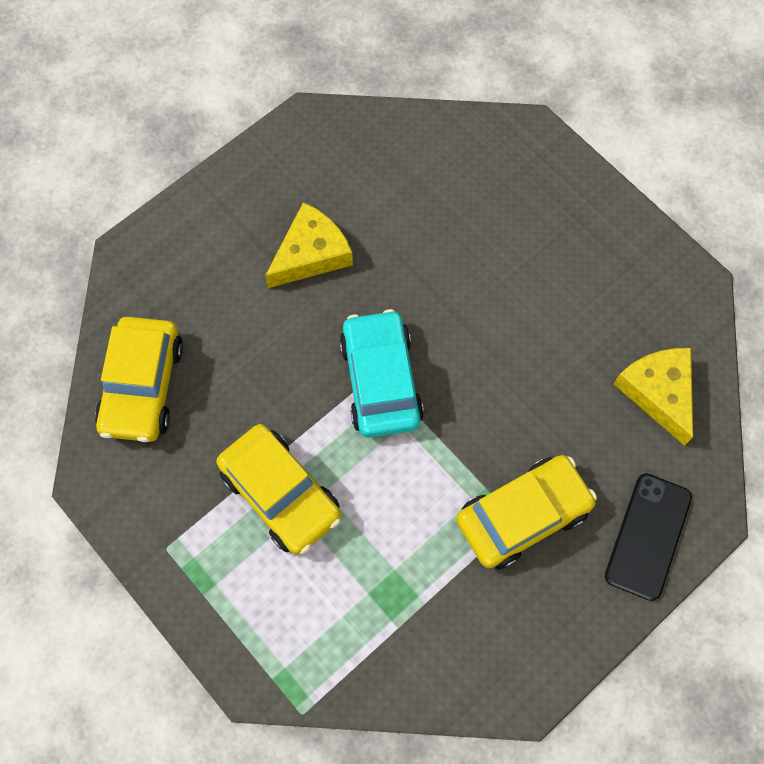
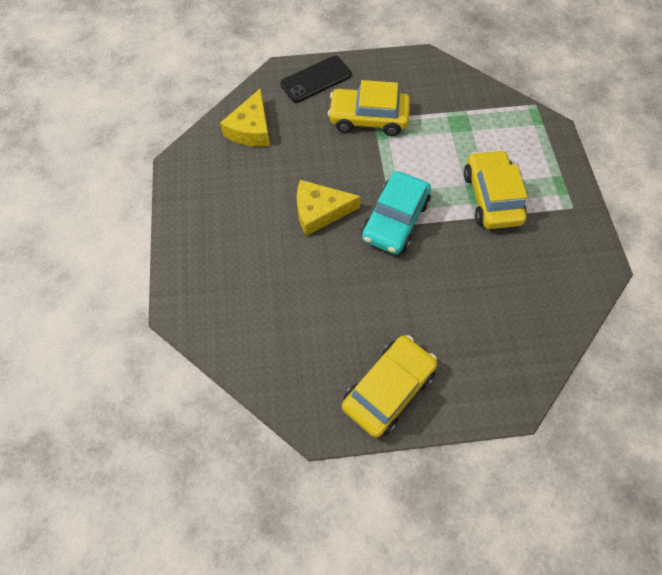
camera: 145 degrees left, 5 degrees down
(142, 386) = (546, 303): yellow car -> yellow car (388, 389)
(311, 254) = (385, 321): yellow cheese -> yellow cheese (320, 211)

